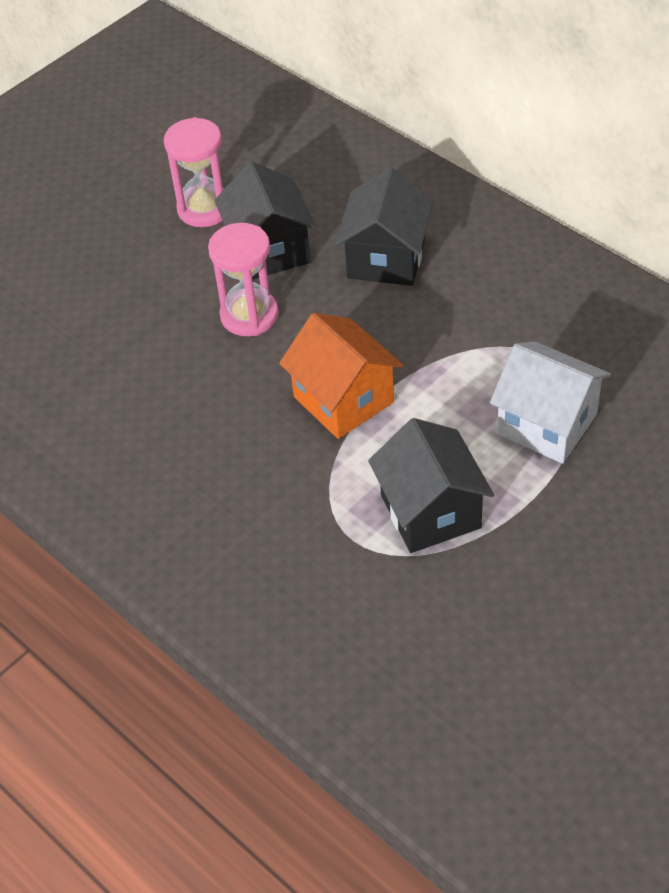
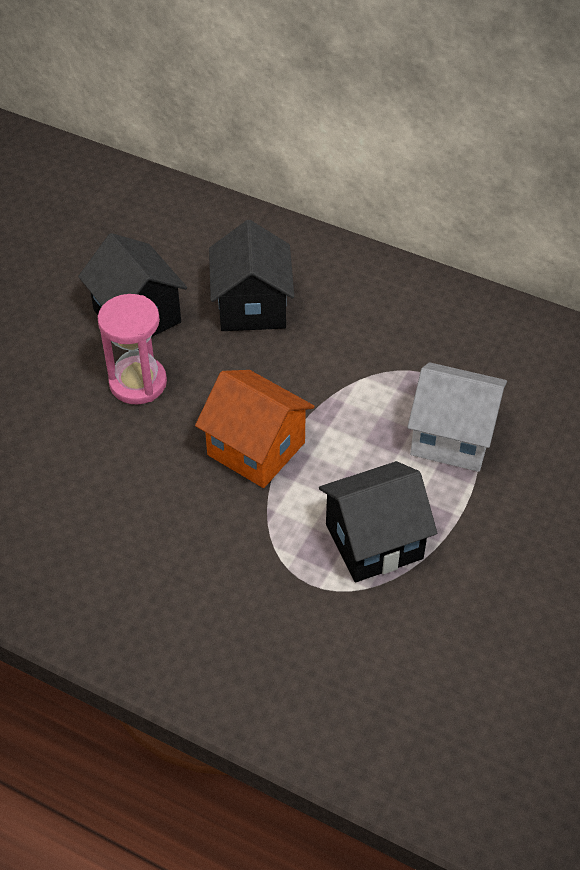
camera: 20 degrees left, 0 degrees up
(204, 209) = (60, 286): pink hourglass -> none
(430, 511) = (374, 541): black house -> black house turned 75 degrees counterclockwise

